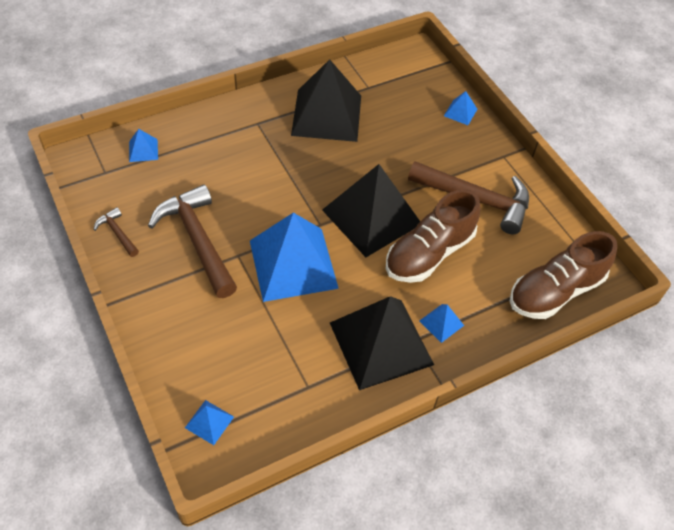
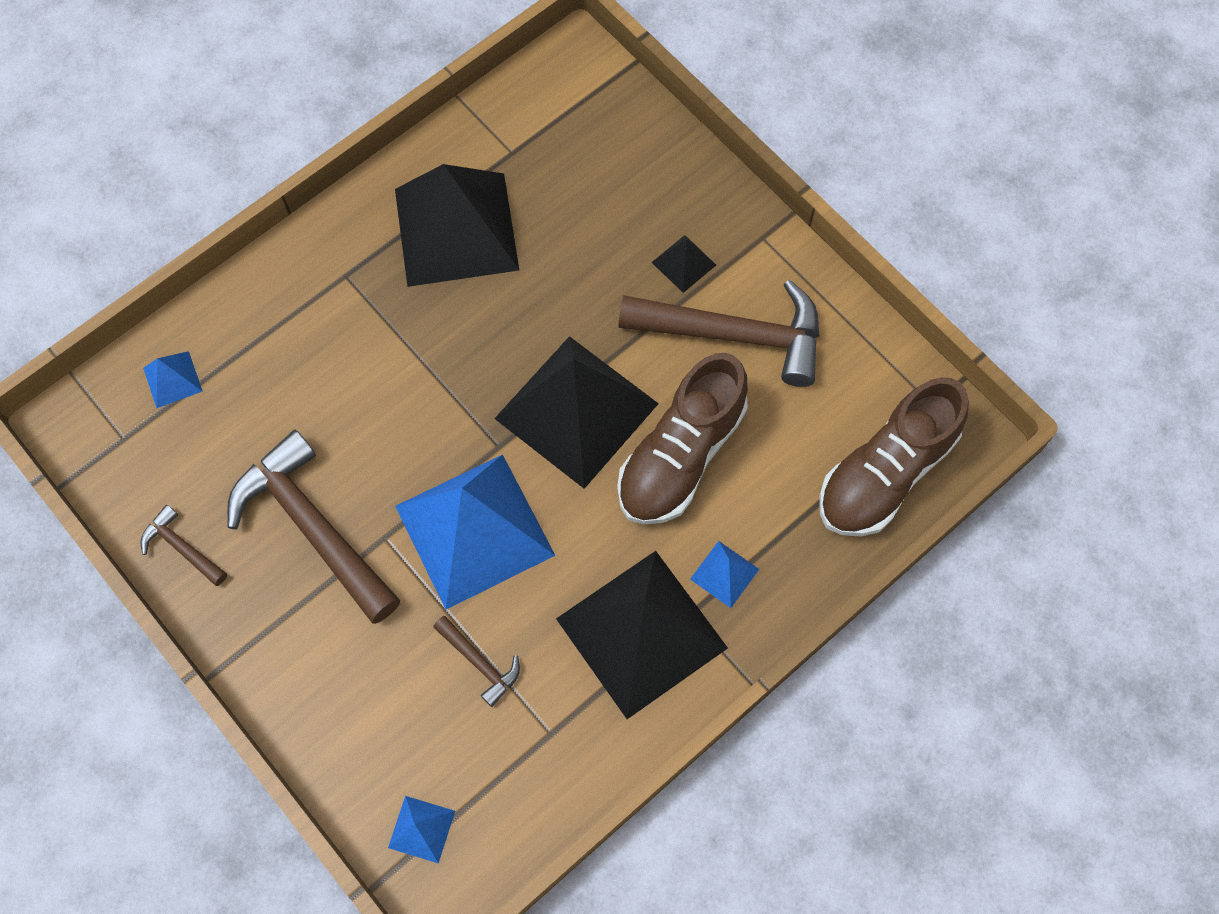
camera: 10 degrees left, 15 degrees up
(275, 336) = (480, 663): none -> brown hammer
(454, 158) = (684, 263): none -> black pyramid
(460, 112) = (676, 166): blue pyramid -> none

